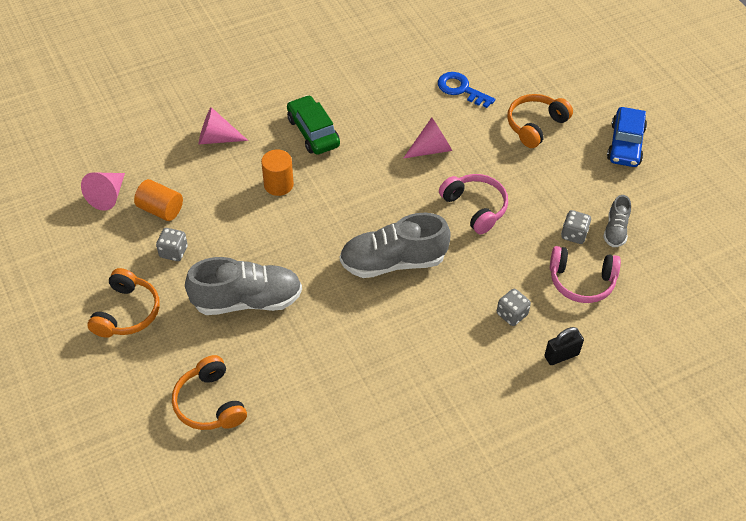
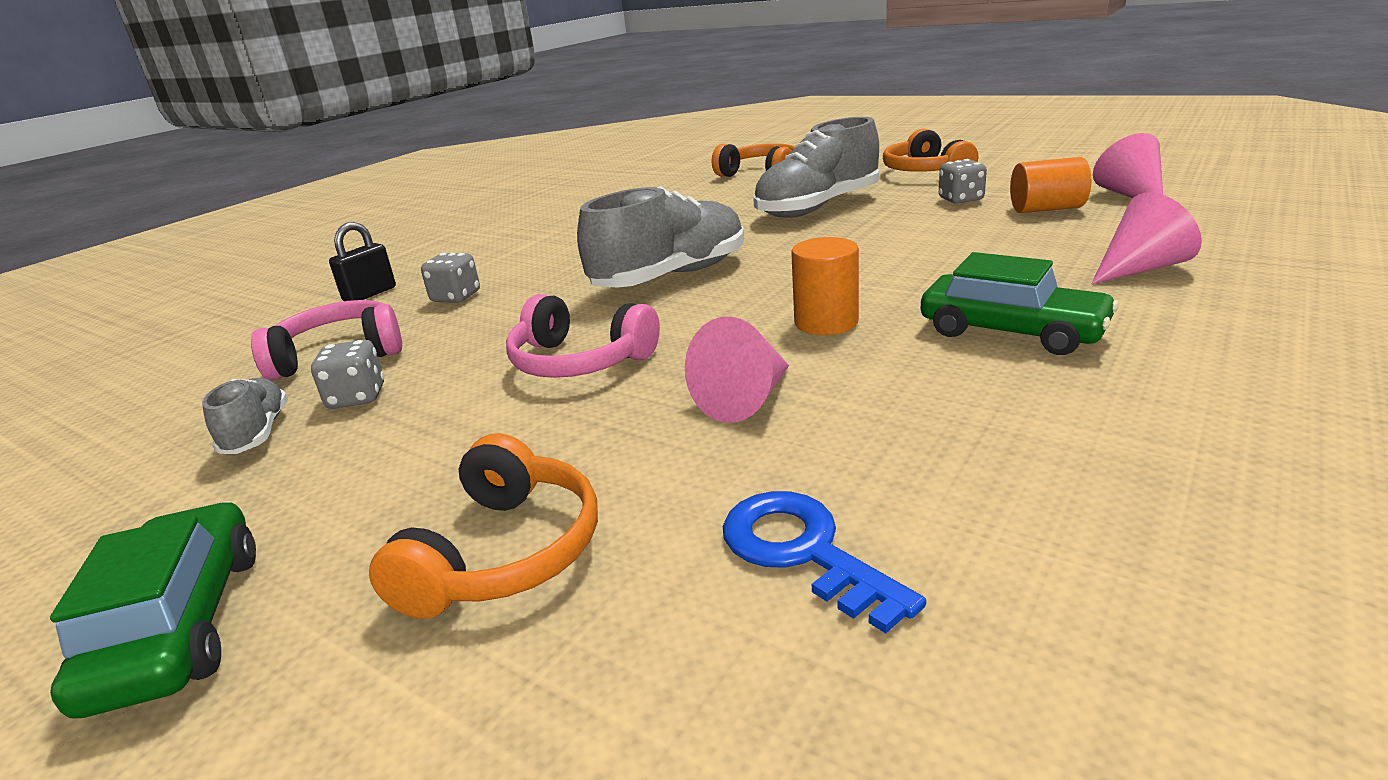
camera: 155 degrees right, 25 degrees down
(278, 185) = (946, 270): orange cylinder -> orange cylinder (826, 322)
(461, 89) = (803, 551): blue key -> blue key turned 135 degrees counterclockwise
(625, 144) = (180, 625): blue car -> green car

